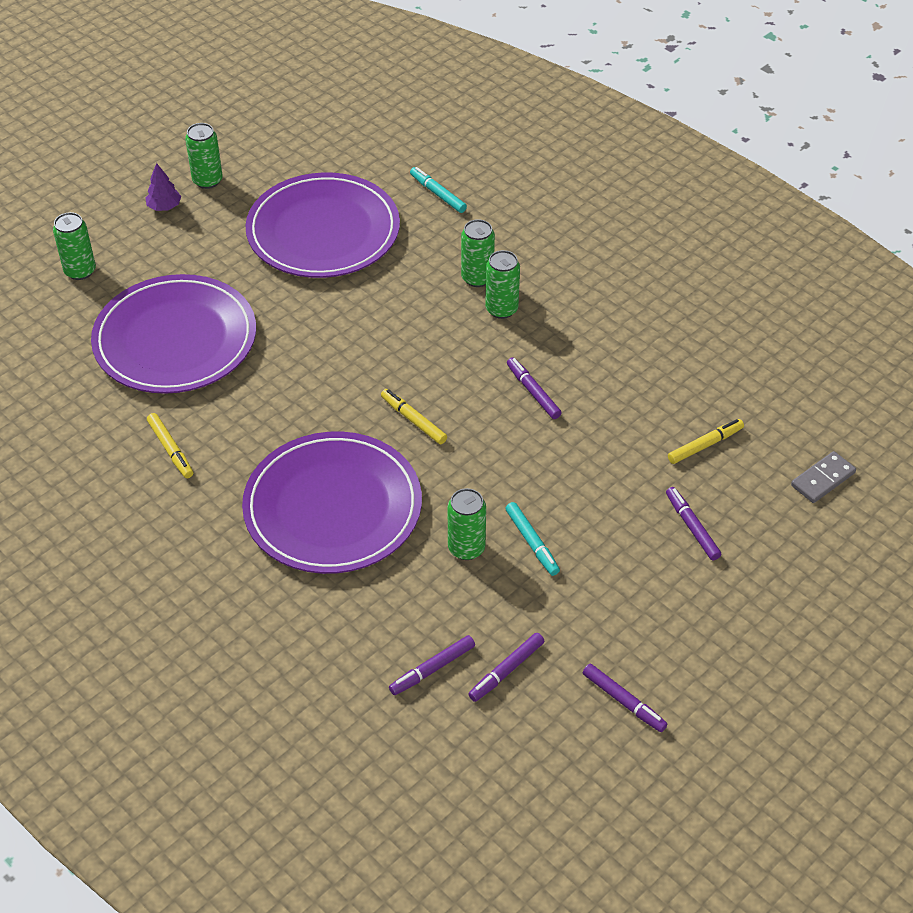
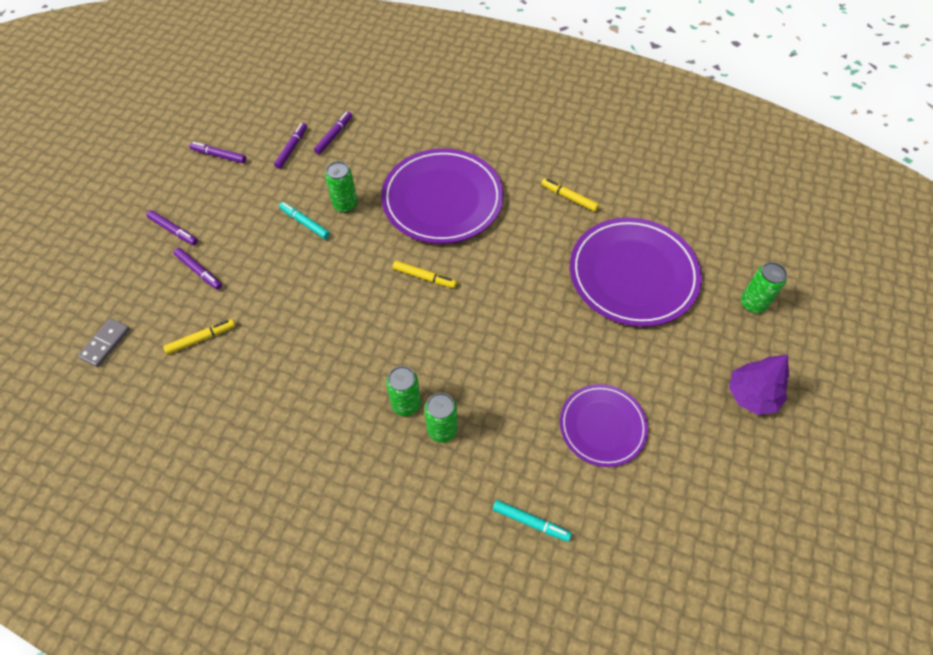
camera: 155 degrees right, 10 degrees up
(164, 207) = (752, 395): purple tree -> purple tree, size x1.65
(207, 180) = (744, 442): green can -> none
(323, 231) = (602, 426): purple plate -> purple plate, size x0.59
(533, 392) = (348, 334): purple marker -> purple marker (173, 230)
(705, 445) = (201, 338): yellow marker -> yellow marker turned 150 degrees counterclockwise

